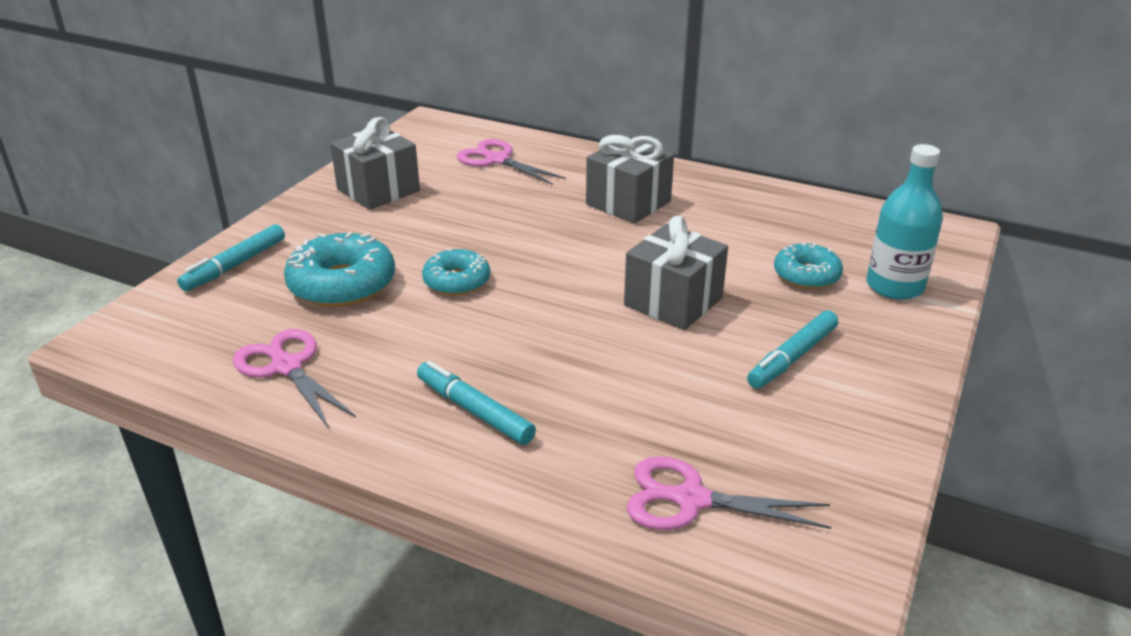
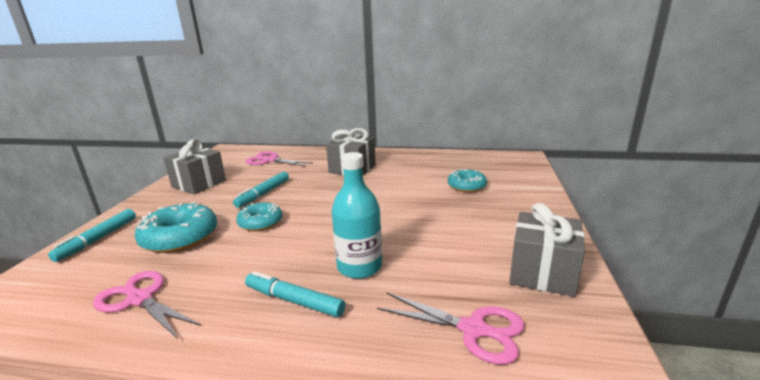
camera: 15 degrees left, 10 degrees down
(673, 301) = (400, 211): grey gift -> grey gift (542, 273)
(690, 499) = (474, 329): pink scissors -> pink scissors turned 150 degrees counterclockwise
(792, 357) = (485, 227): turquoise marker -> turquoise marker (263, 194)
(894, 286) = (515, 184): turquoise bottle -> turquoise bottle (359, 267)

